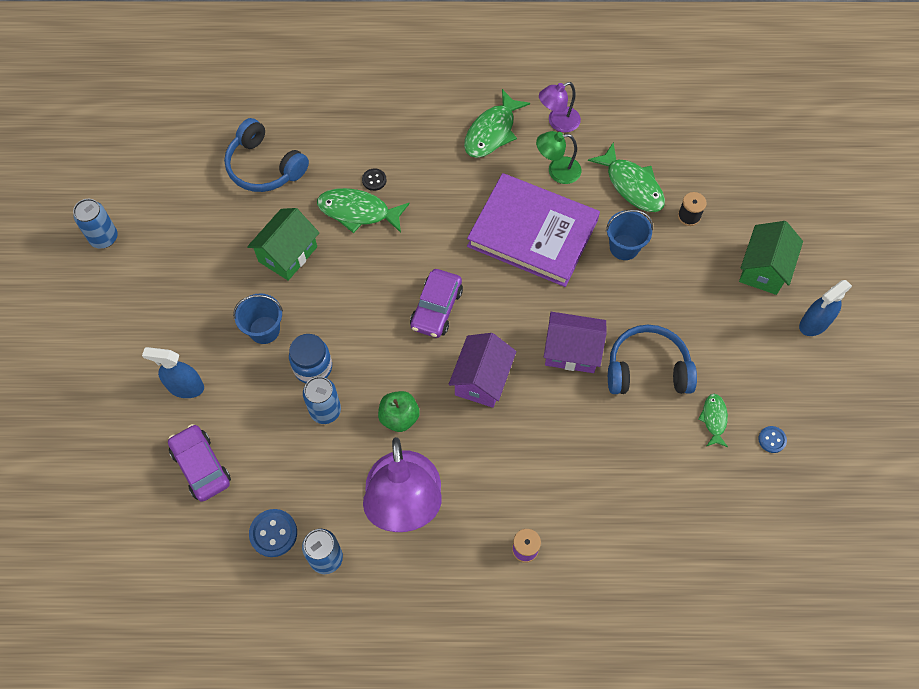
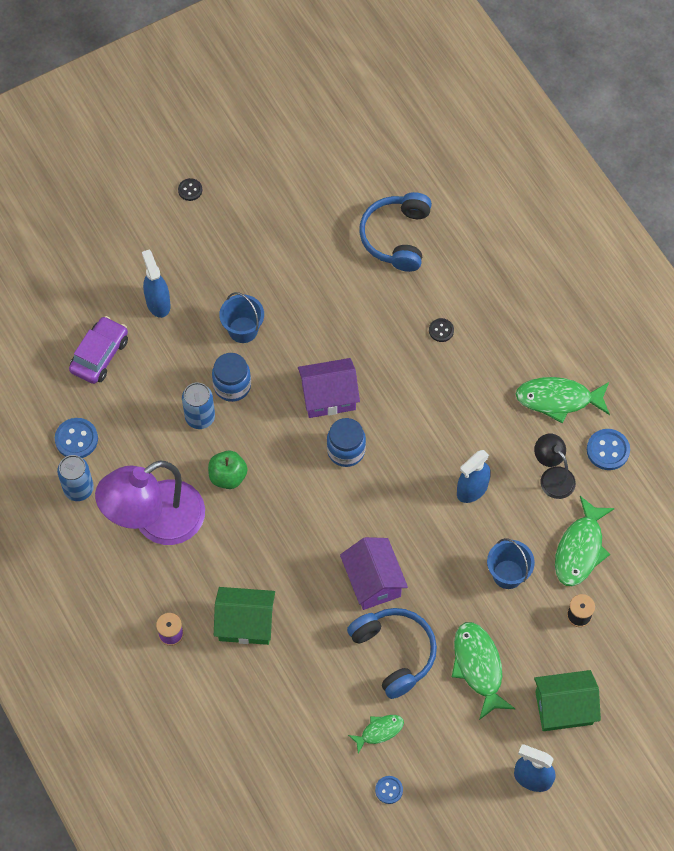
camera: 60 degrees right, 0 degrees up
(93, 301) = (190, 190): none -> black button
(104, 238) = (250, 160): blue can -> none
(288, 254) = (324, 305): green house -> green house (245, 623)
(358, 212) = (400, 336): green fish -> green fish (478, 667)
(436, 308) = (346, 450): purple car -> blue jar
(482, 379) = (301, 522): purple house -> purple house (328, 397)
(532, 233) = (472, 489): purple book -> blue spray bottle
(557, 171) = (552, 476): green lamp -> black lamp
(558, 122) = (608, 450): purple lamp -> blue button

